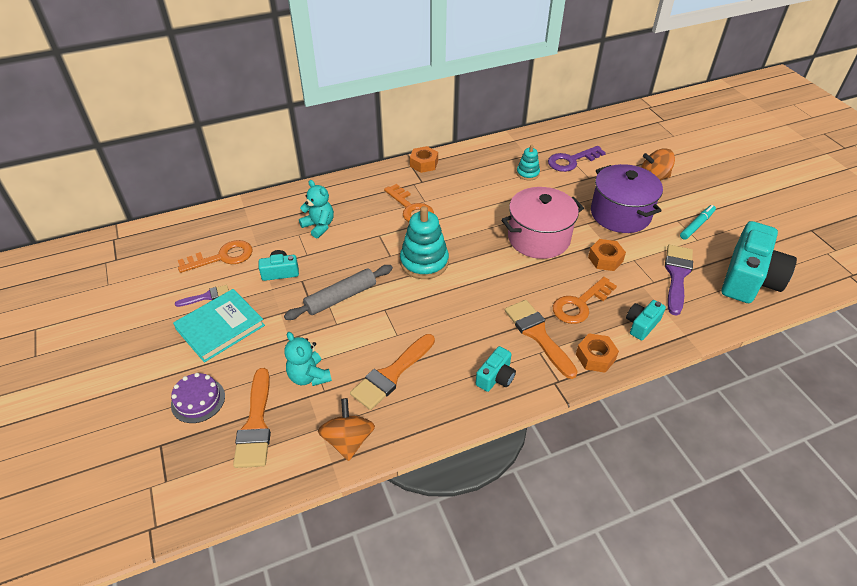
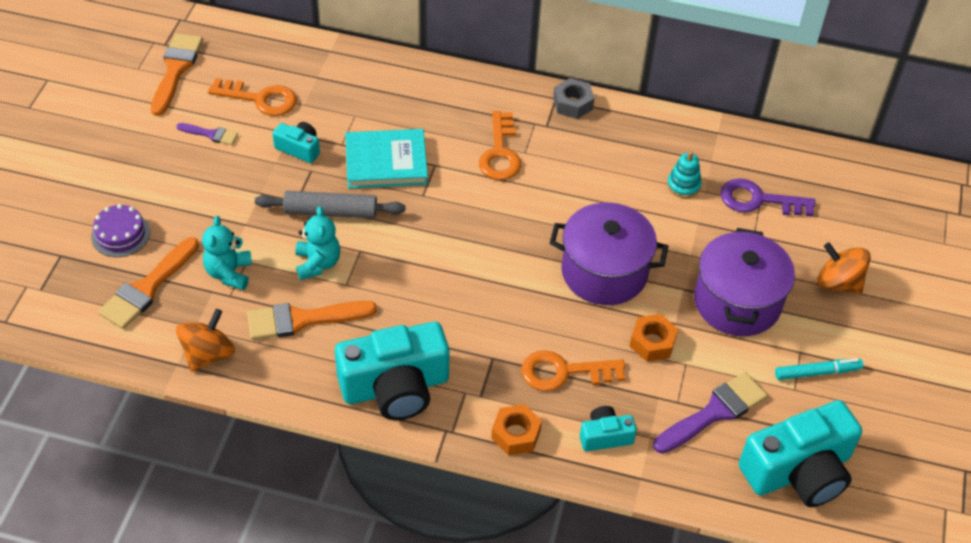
camera: 35 degrees right, 5 degrees up
(220, 327) = (196, 174): turquoise book -> turquoise book (386, 162)
(319, 226) = (384, 118): turquoise teddy bear -> turquoise teddy bear (318, 263)
(424, 164) = (573, 104): orange nut -> grey nut
(424, 262) = (450, 224): turquoise stacking toy -> none
(496, 377) = (395, 387): turquoise camera -> turquoise camera, size x2.10
(538, 238) = (604, 272): pink pot -> purple pot
(538, 335) = (483, 374): orange brush -> orange brush (176, 69)

